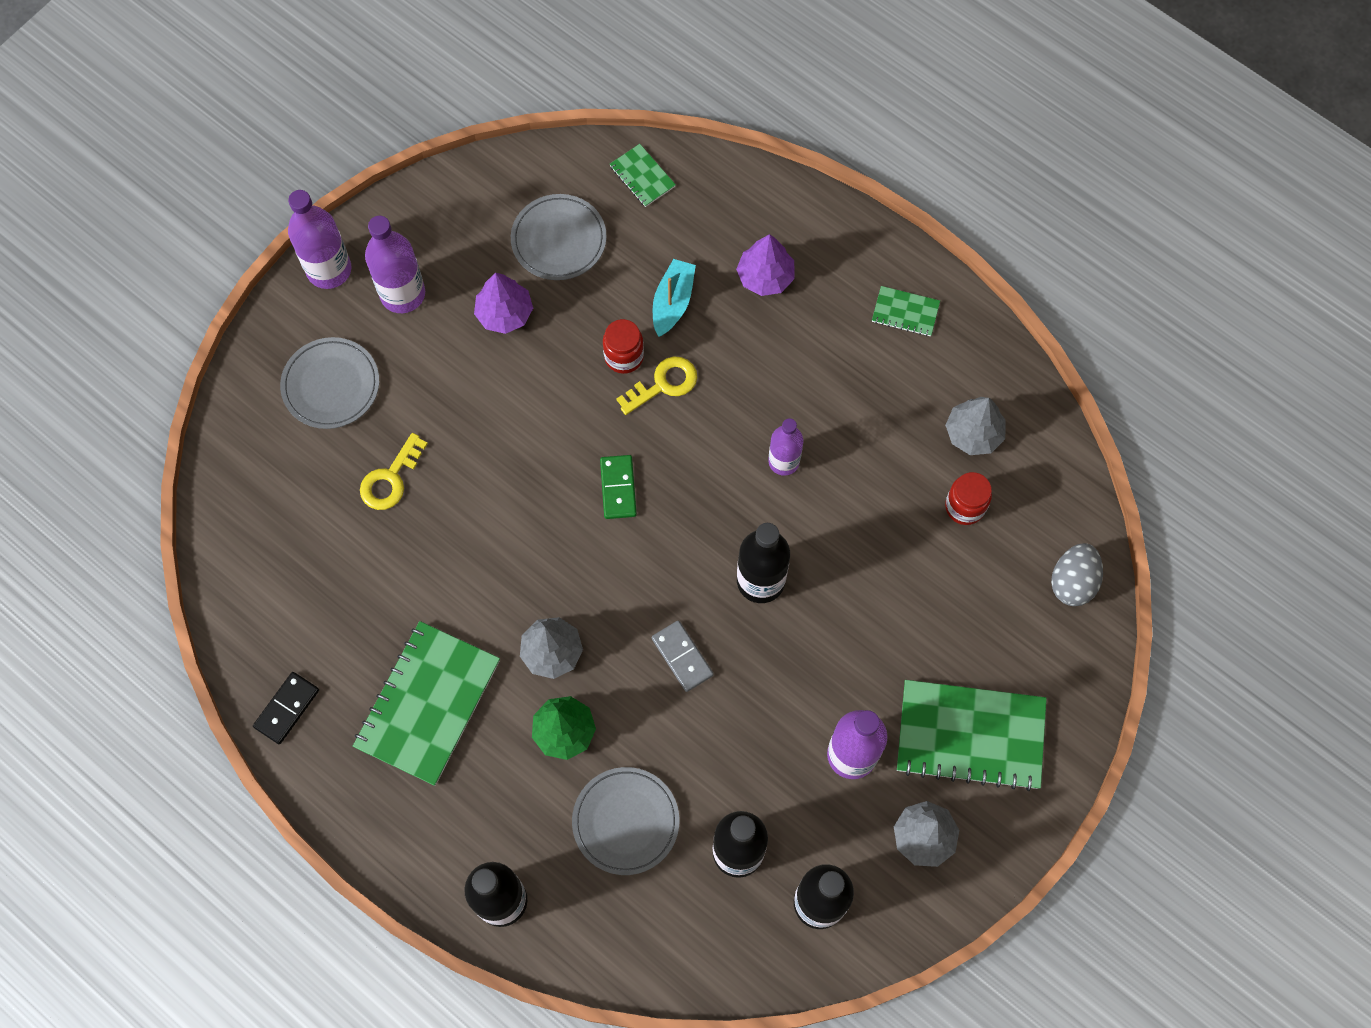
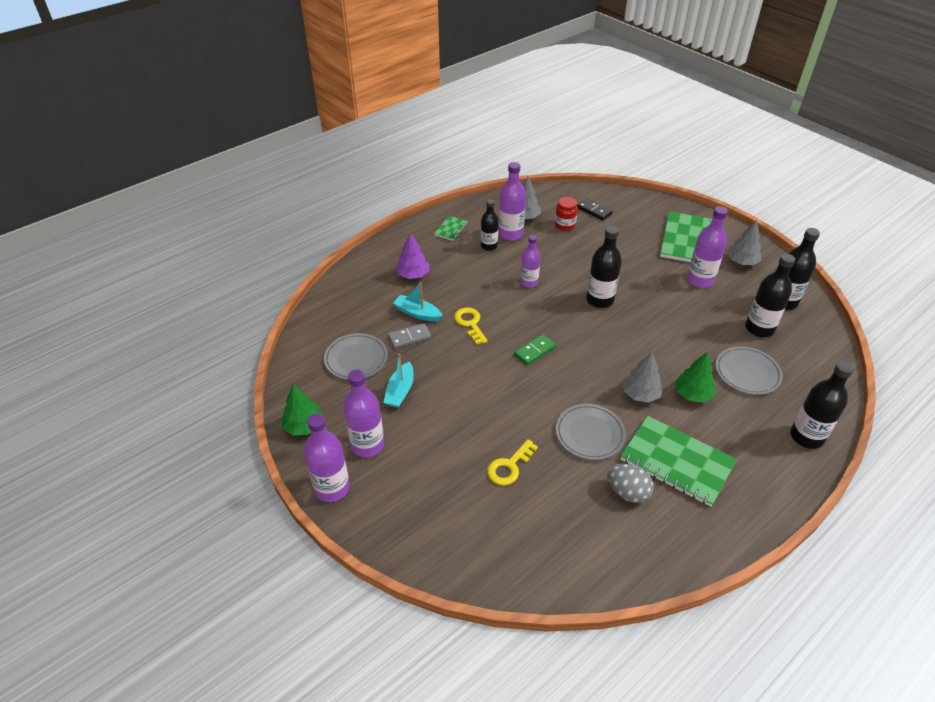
camera: 80 degrees left, 25 degrees down
(287, 709) = (683, 548): black domino -> black domino (594, 211)
(331, 385) = (428, 496): grey plate -> grey plate (589, 434)
(390, 479) = (509, 466): yellow key -> yellow key turned 90 degrees clockwise
(424, 208) = (304, 426): none -> green tree
(505, 313) = (400, 391): purple tree -> turquoise boat
(618, 488) = (534, 351): green domino -> green domino turned 45 degrees counterclockwise
(624, 357) = (447, 338): red jar -> none
(642, 176) = (327, 316): green notebook -> none
(682, 657) = (644, 336): grey domino -> grey domino (409, 337)
(870, 383) = (489, 246): none -> black bottle
(914, 414) = (510, 234): none -> purple bottle
(1072, 582) = (608, 199): grey egg -> grey egg (627, 492)

